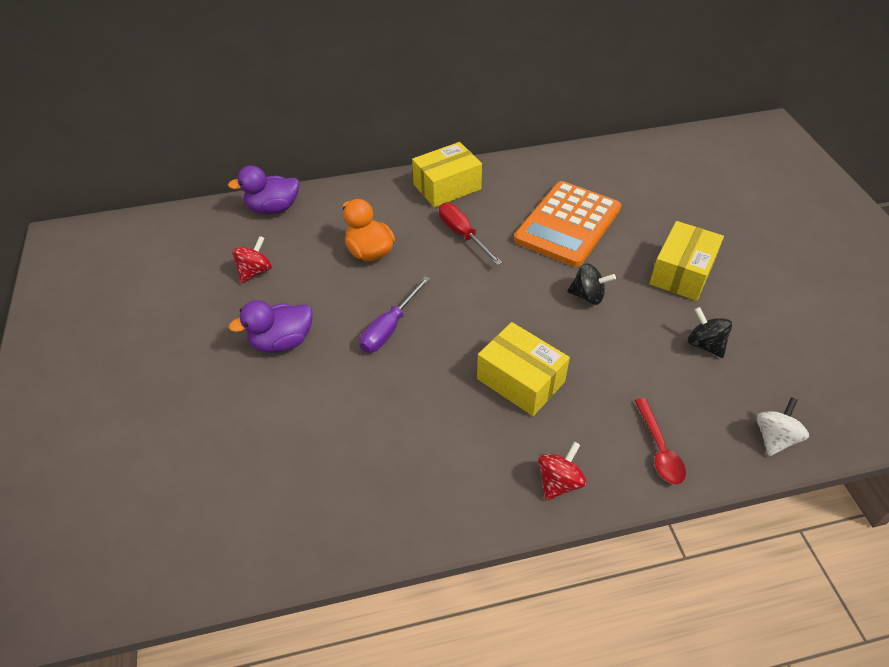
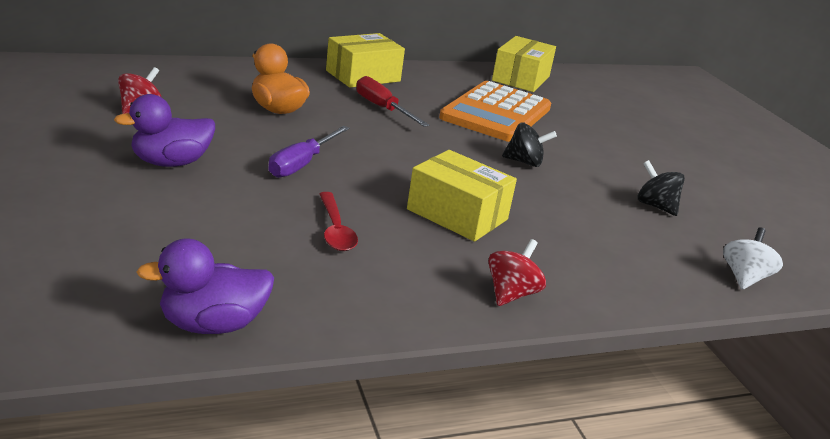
camera: 10 degrees left, 20 degrees down
(273, 208) = (164, 69): purple duck -> purple duck (212, 324)
(659, 449) = (621, 277): red spoon -> red spoon (335, 230)
(681, 273) = (621, 156): yellow box -> yellow box (521, 78)

